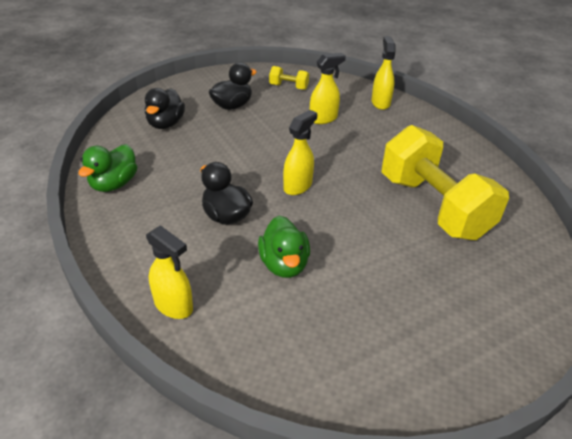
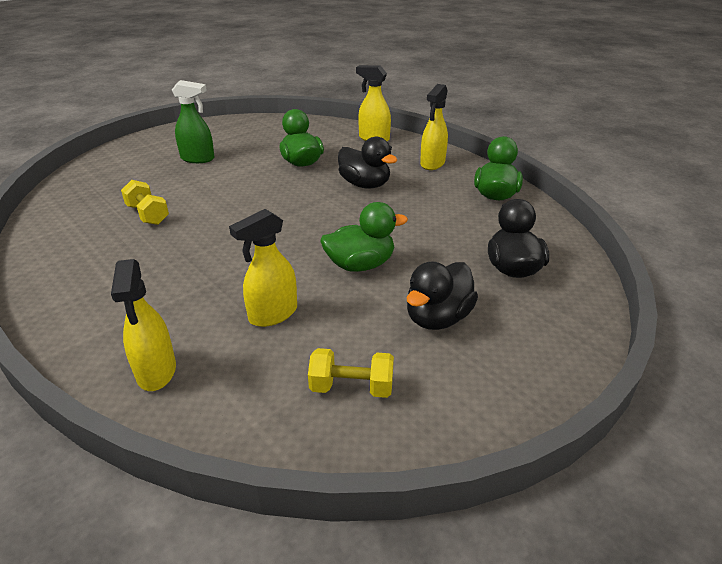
camera: 170 degrees right, 5 degrees down
(263, 139) = (360, 265): none -> green duck
(298, 186) = (299, 216): yellow spray bottle -> yellow spray bottle (432, 164)
(413, 294) = (198, 159): none -> green spray bottle
(433, 206) = (148, 215): yellow dumbbell -> yellow dumbbell, size x0.41

